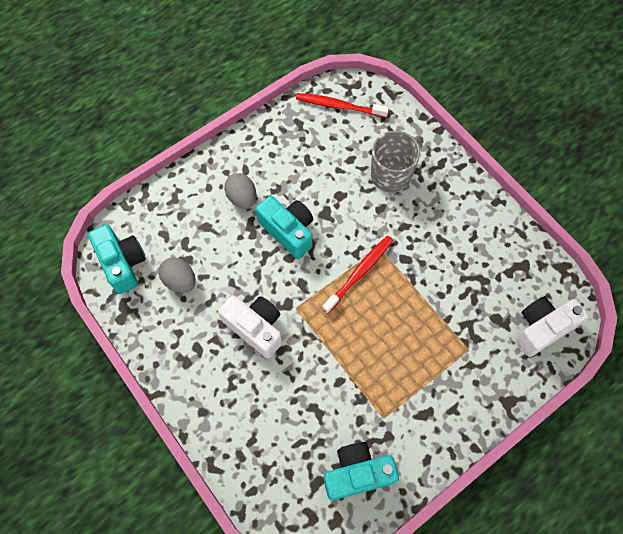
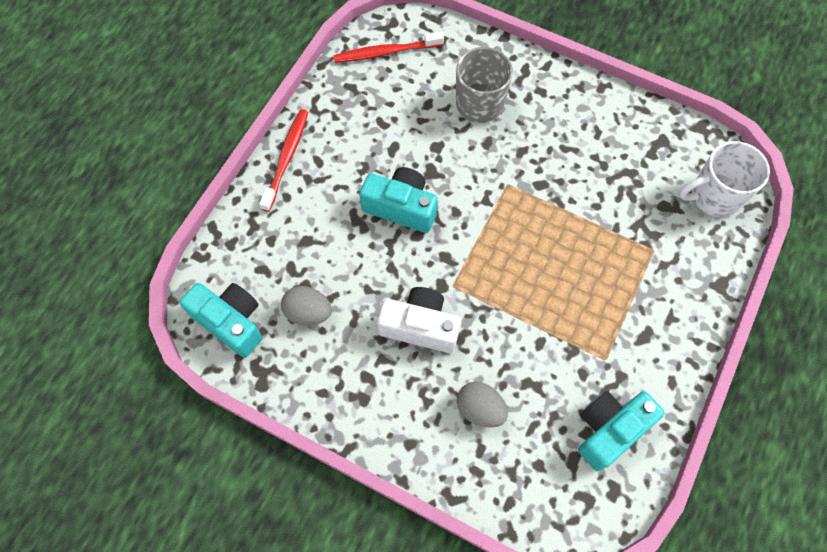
camera: 25 degrees left, 0 degrees up
(242, 198) = (331, 193): grey egg -> grey egg (480, 409)
(359, 273) = (501, 219): red toothbrush -> red toothbrush (286, 158)
(542, 328) = (714, 196): white camera -> white mug

